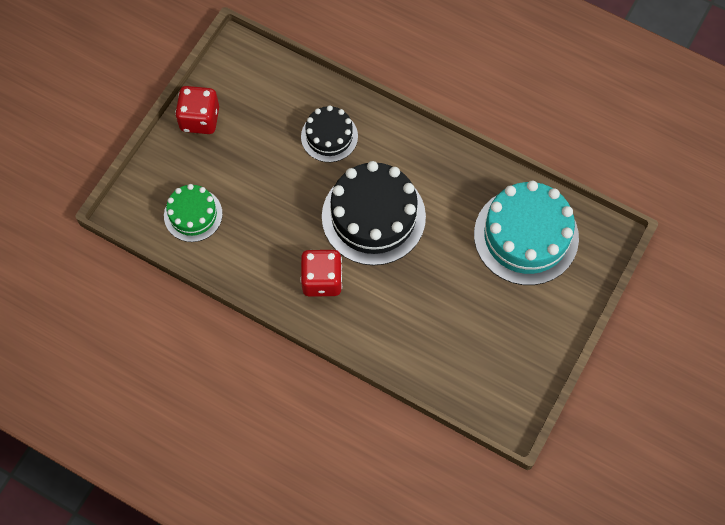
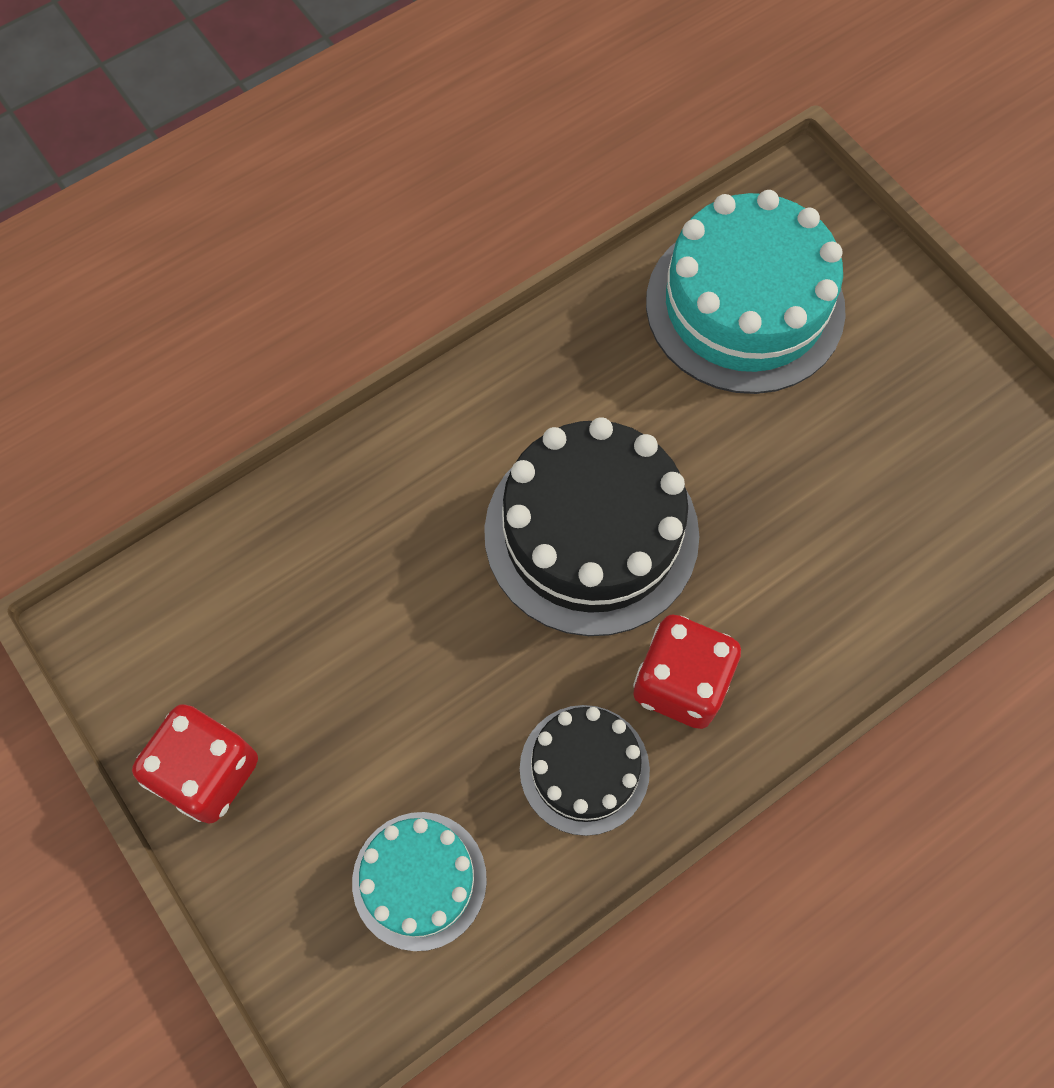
camera: 65 degrees left, 0 degrees up
(193, 215) = (419, 880): green cake -> turquoise cake
(329, 136) = (384, 539): black cake -> black cake (584, 769)

